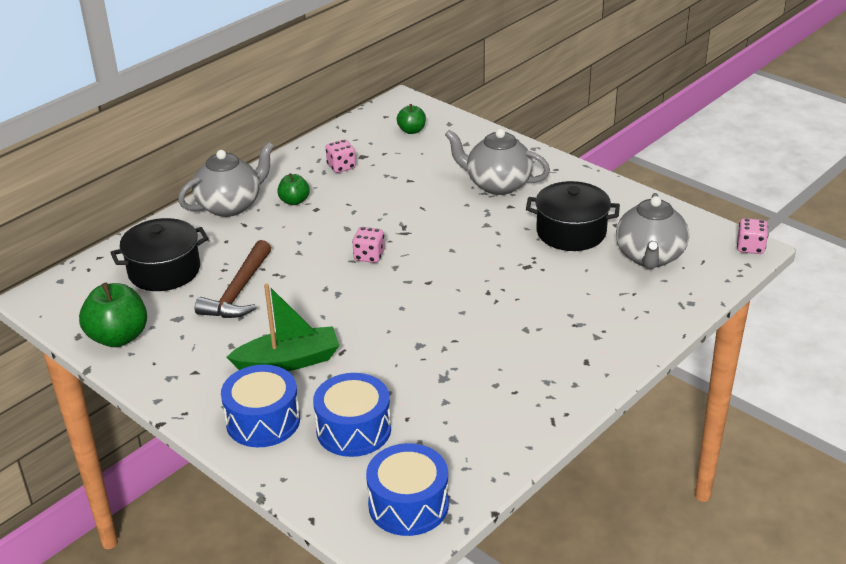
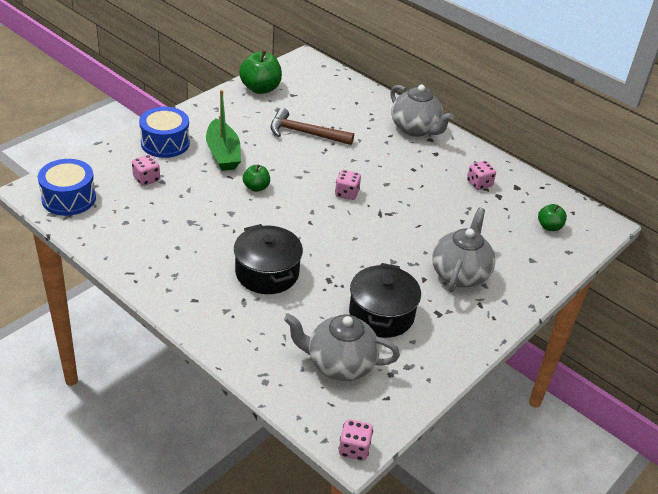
camera: 85 degrees right, 5 degrees up
(164, 271) = (332, 103): black pot -> black pot (267, 273)
(294, 201) = (424, 158): green apple -> green apple (256, 187)
(353, 430) = (146, 179): blue drum -> pink dice

